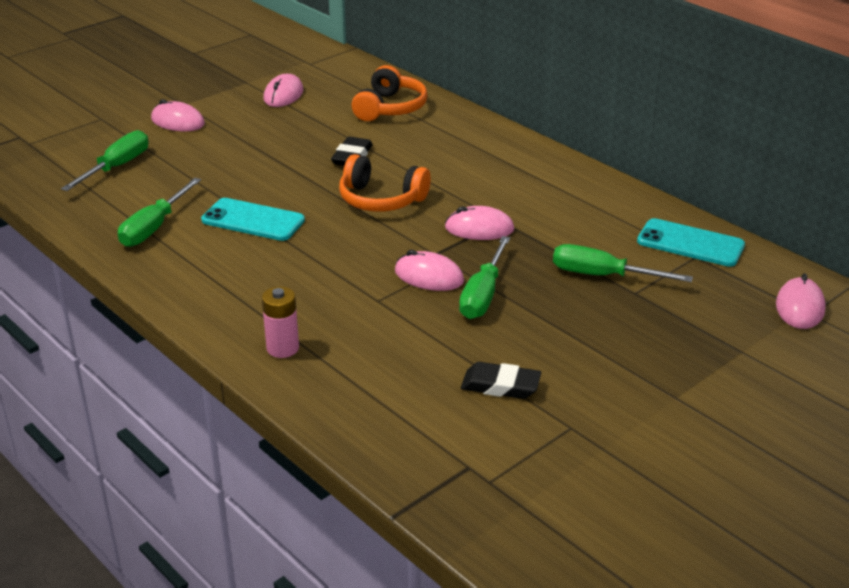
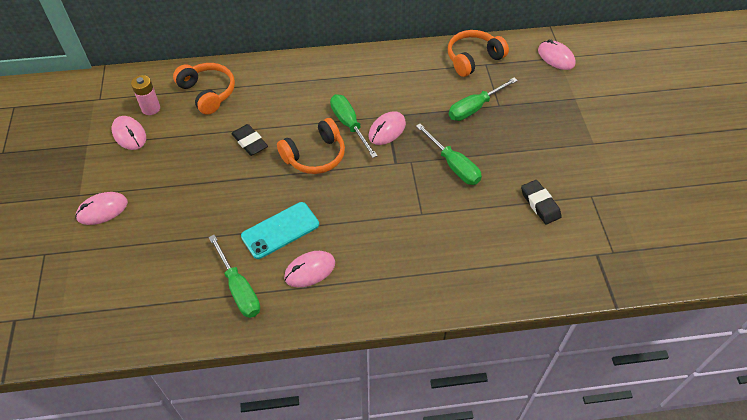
camera: 55 degrees left, 20 degrees up
(117, 167) = (132, 275): green screwdriver -> green screwdriver (349, 125)
(282, 348) = (436, 283): pink battery -> pink battery (151, 108)
(429, 276) = (416, 178): pink mouse -> pink mouse (310, 270)
(500, 386) = (540, 204): black eraser -> black eraser turned 75 degrees counterclockwise
(690, 243) = (473, 59): turquoise phone -> orange headphones

